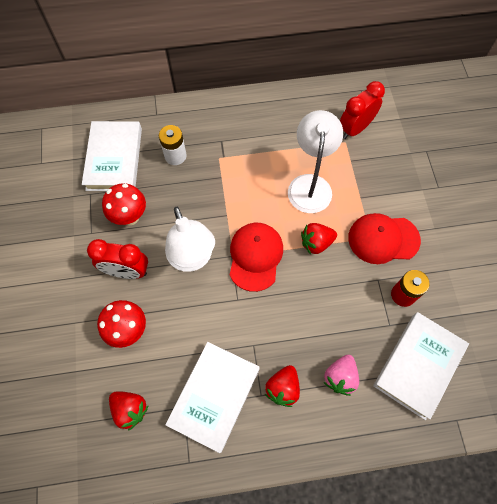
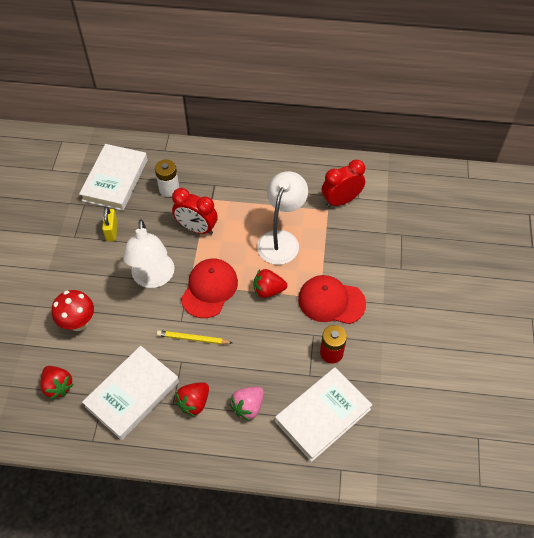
camera: 15 degrees right, 10 degrees down
(127, 271) = (94, 275): red clock -> red clock (196, 228)
(130, 217) = (112, 231): red mushroom -> yellow padlock
(257, 316) = (193, 339): none -> yellow pencil

